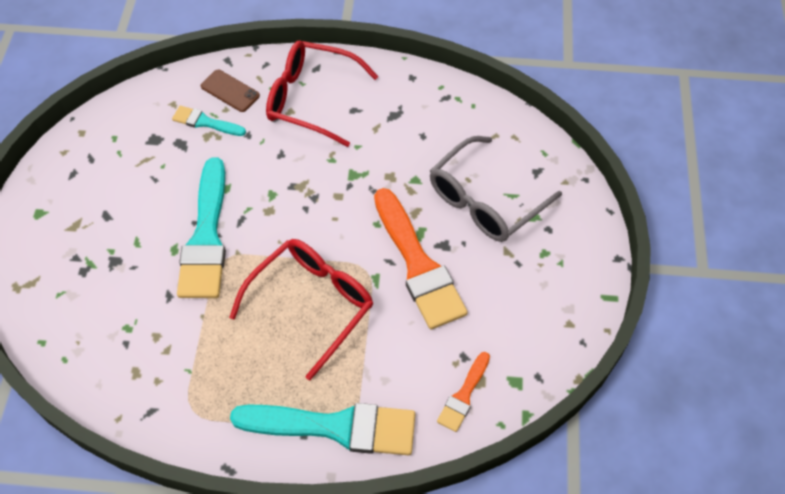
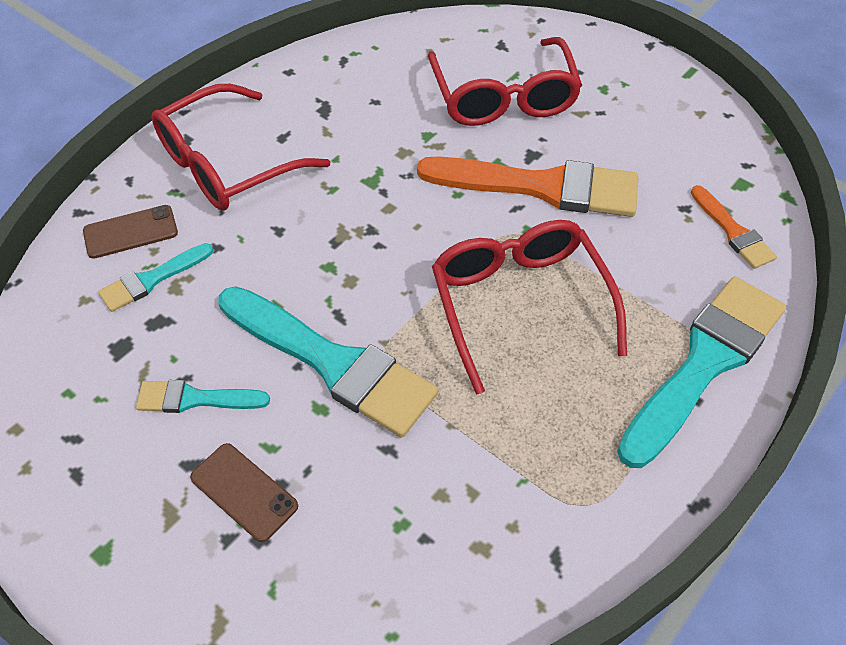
camera: 55 degrees left, 5 degrees down
(104, 248) = (244, 492): none -> brown phone
(144, 192) = (195, 399): none -> turquoise brush
(485, 200) = (503, 97): grey glasses -> red glasses

